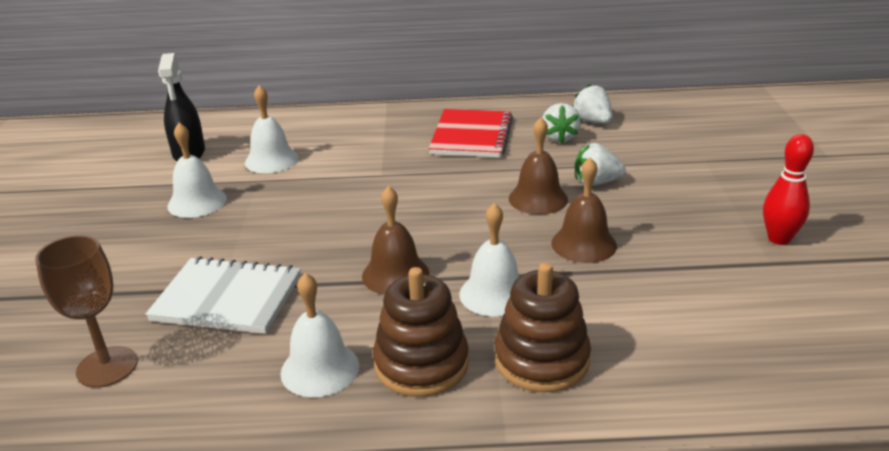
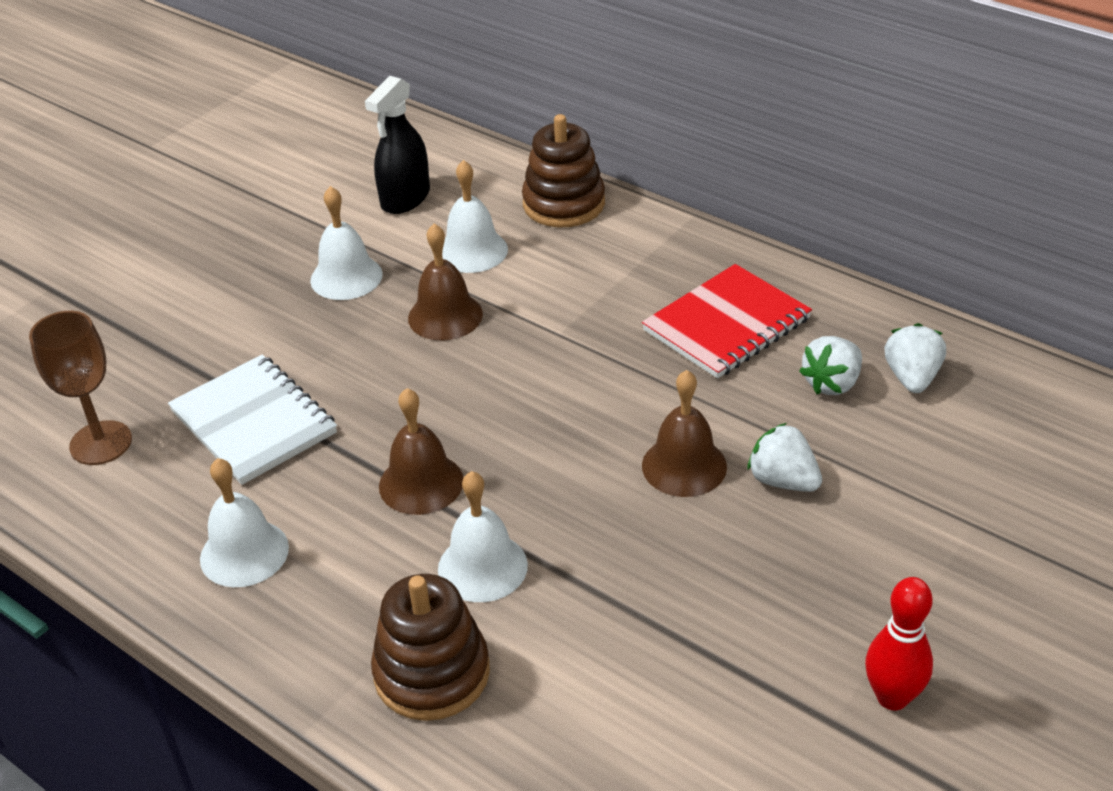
camera: 40 degrees right, 10 degrees up
(421, 364) = (327, 604): brown stacking toy -> brown stacking toy (564, 204)
(584, 244) = (652, 560): brown bell -> brown bell (445, 316)

